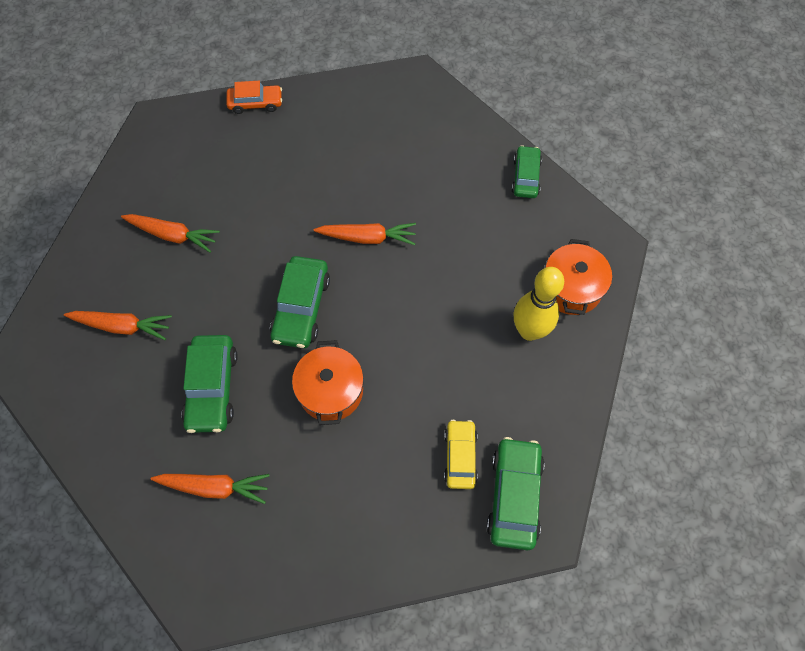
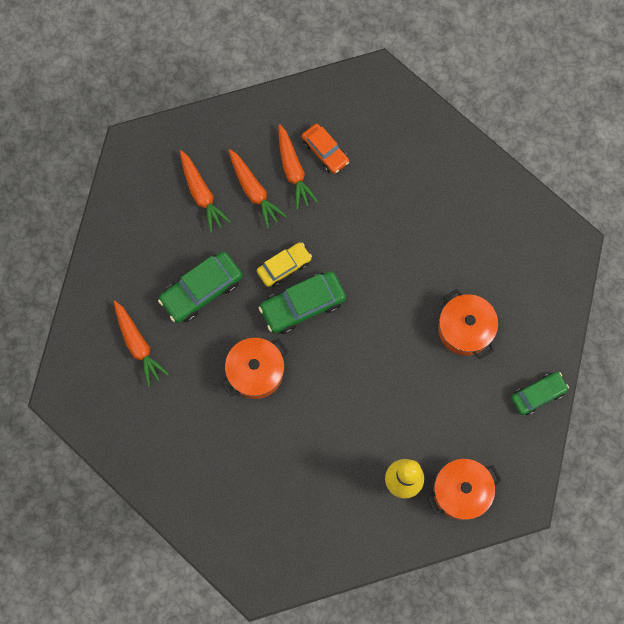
camera: 55 degrees right, 10 degrees up
(255, 103) = (450, 138): orange car -> orange car (325, 151)
(367, 237) = (393, 311): orange carrot -> orange carrot (254, 191)
(427, 194) = (465, 329): none -> orange pot
(460, 456) = (270, 493): yellow car -> yellow car (284, 266)
(514, 496) = (268, 548): green car -> none

